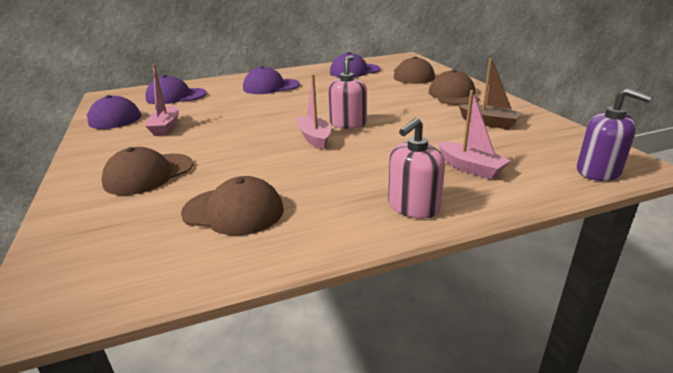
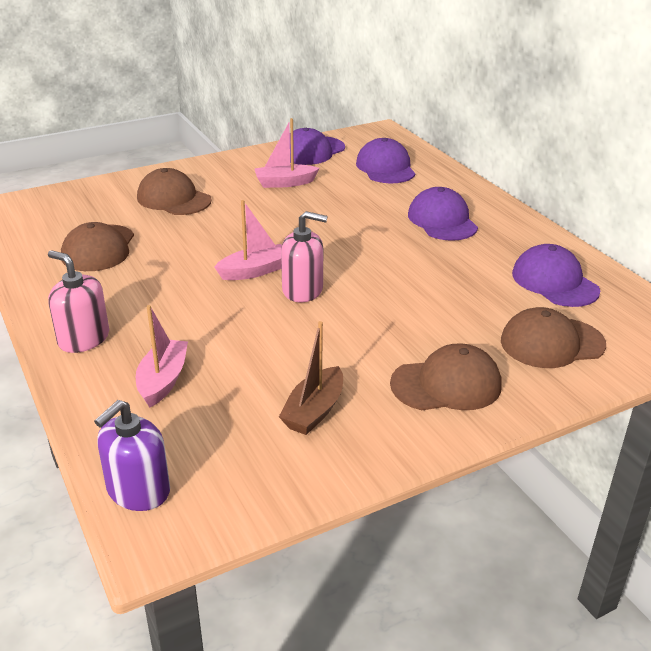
camera: 80 degrees right, 5 degrees up
(470, 168) = (163, 380): pink boat -> pink boat turned 150 degrees clockwise

